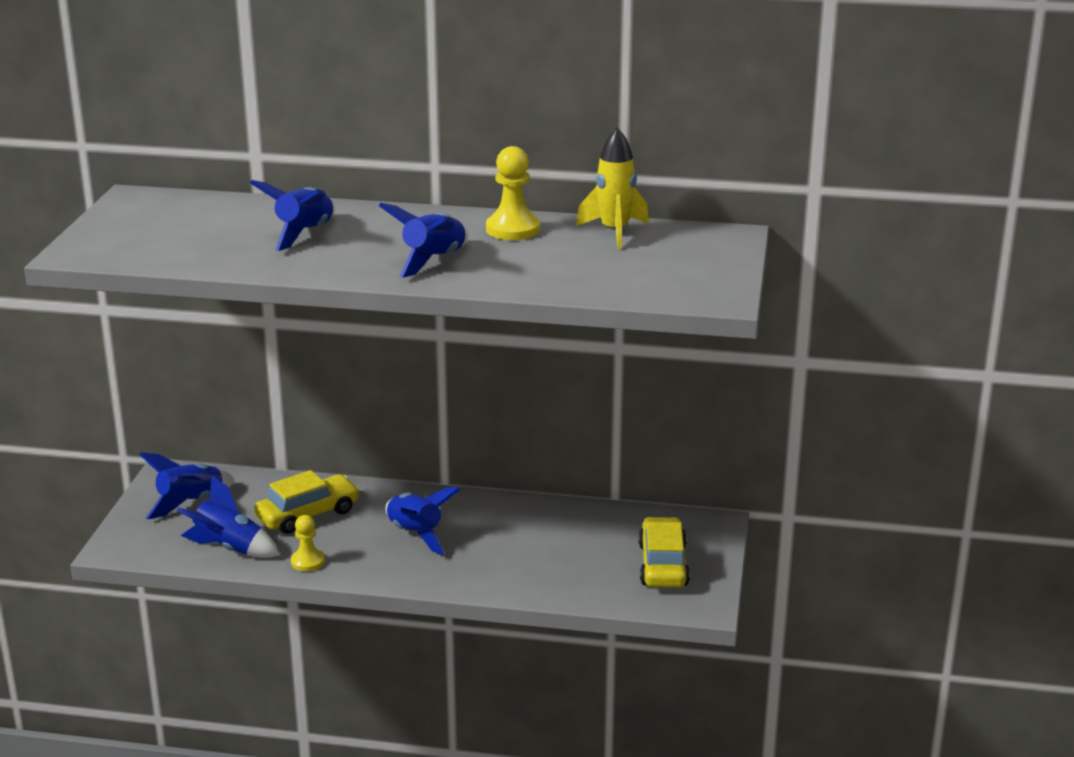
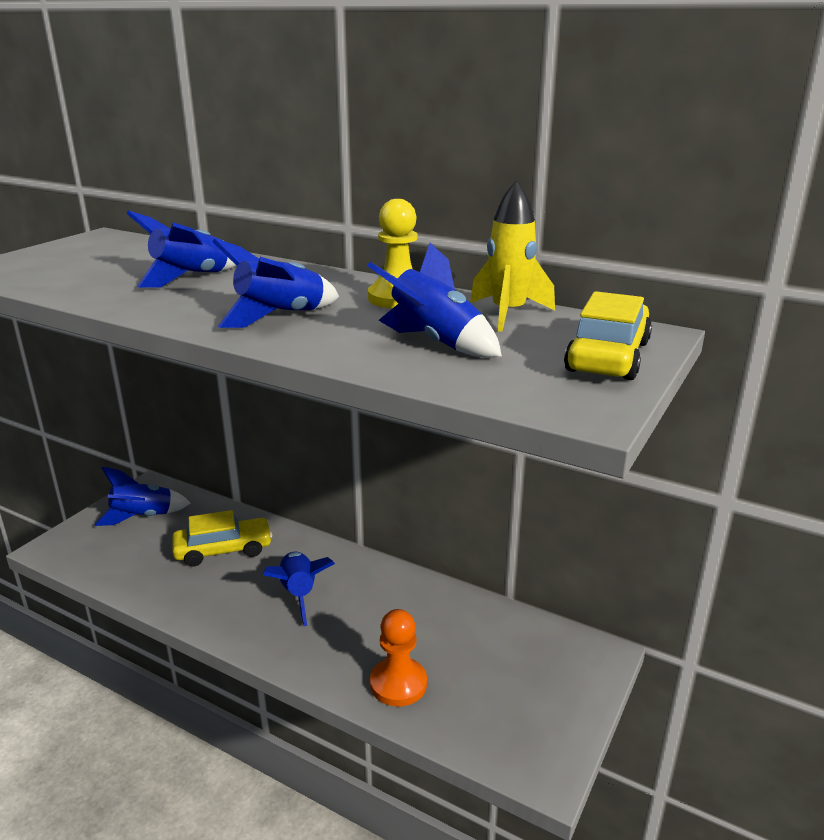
camera: 20 degrees right, 0 degrees up
(229, 548) = (134, 570): blue rocket -> blue rocket (435, 342)
(307, 562) = (186, 601): yellow pawn -> none
(554, 578) = (398, 684): none -> orange pawn
(663, 565) = (522, 697): yellow car -> yellow car (608, 356)

